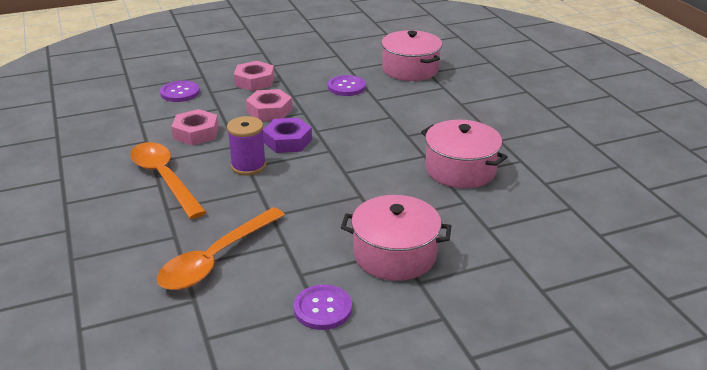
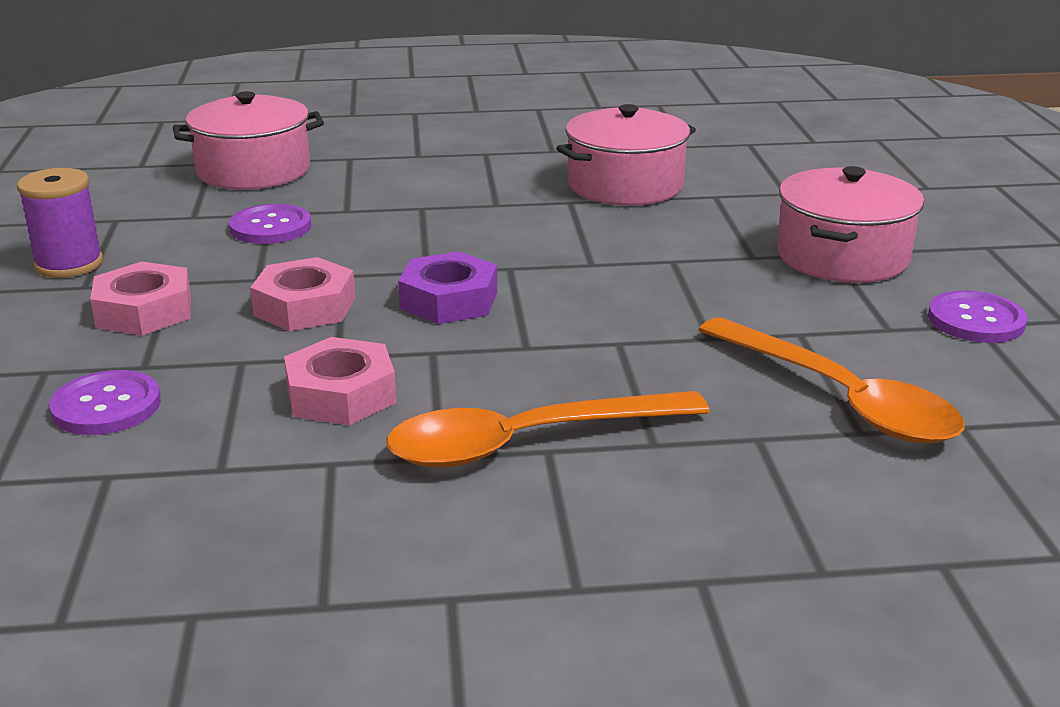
camera: 75 degrees left, 5 degrees down
(248, 166) = (525, 345): purple spool -> purple spool (69, 264)

